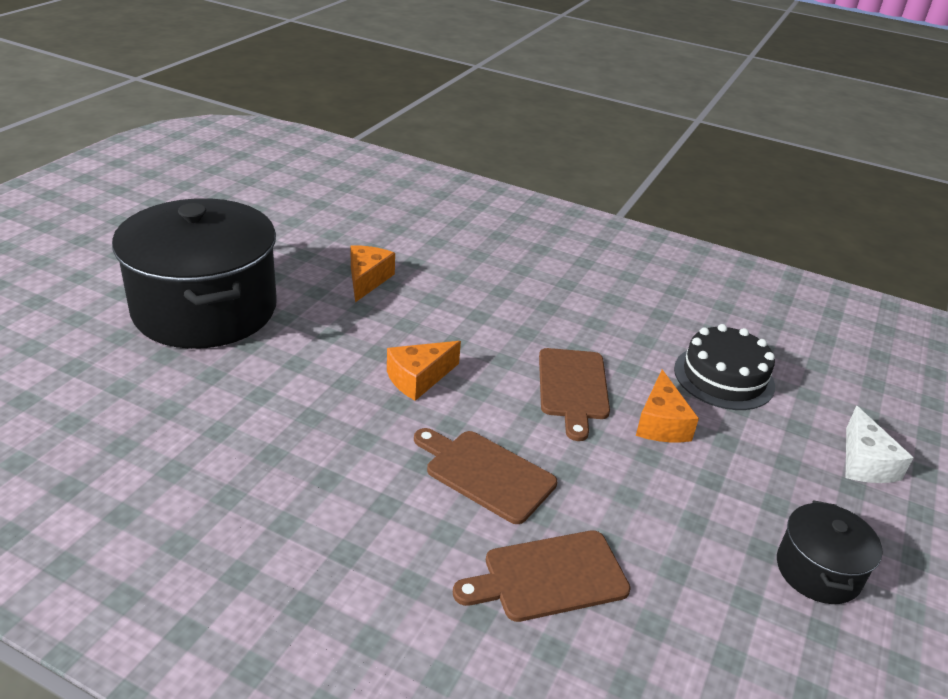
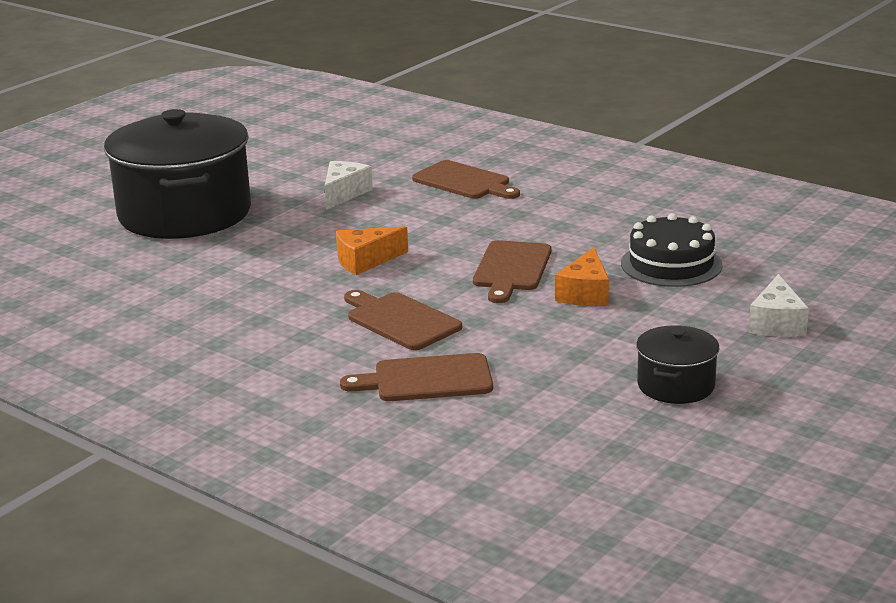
camera: 15 degrees right, 10 degrees down
(367, 280) = (344, 193): orange cheese -> white cheese
(481, 264) = (464, 182): none -> brown cutting board

